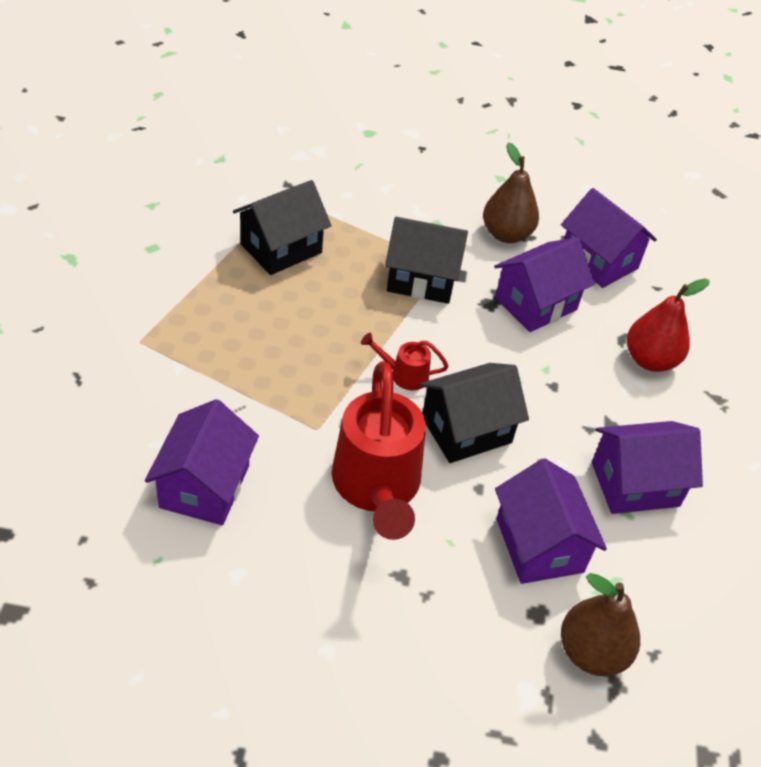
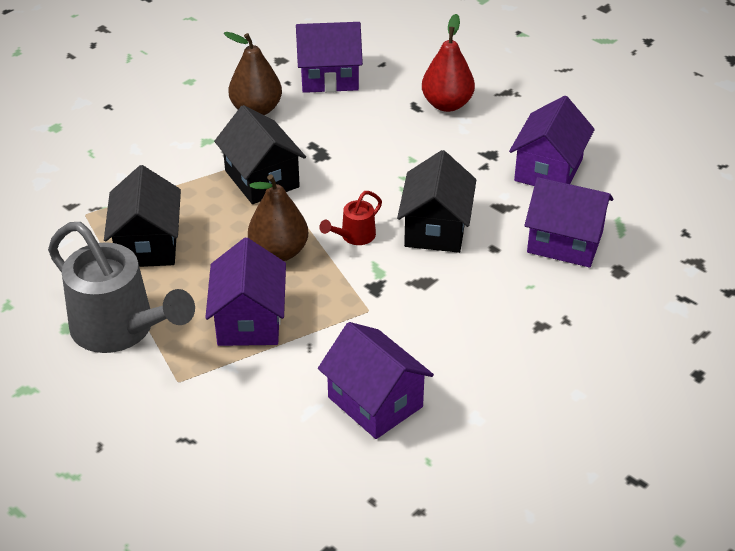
camera: 50 degrees left, 5 degrees down
(172, 280) = (121, 329): none -> grey watering can
(377, 488) = (452, 302): red watering can -> none
(422, 279) = (262, 179): black house -> black house turned 75 degrees counterclockwise
(535, 304) = (343, 131): purple house -> purple house (249, 320)
(591, 652) = (665, 260): brown pear -> brown pear (279, 252)

